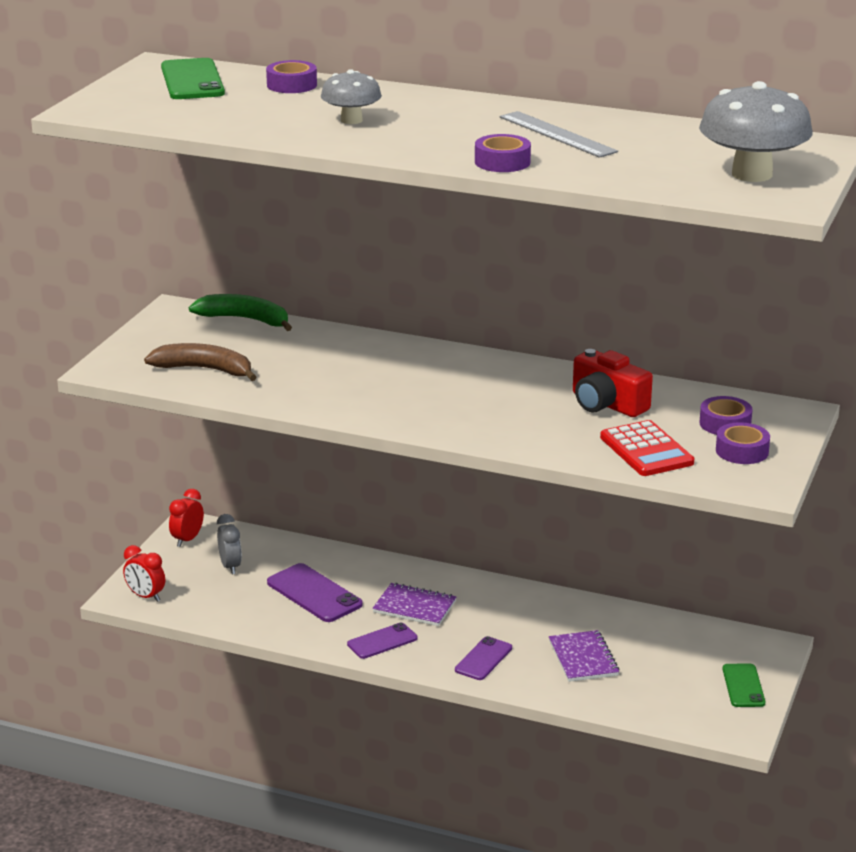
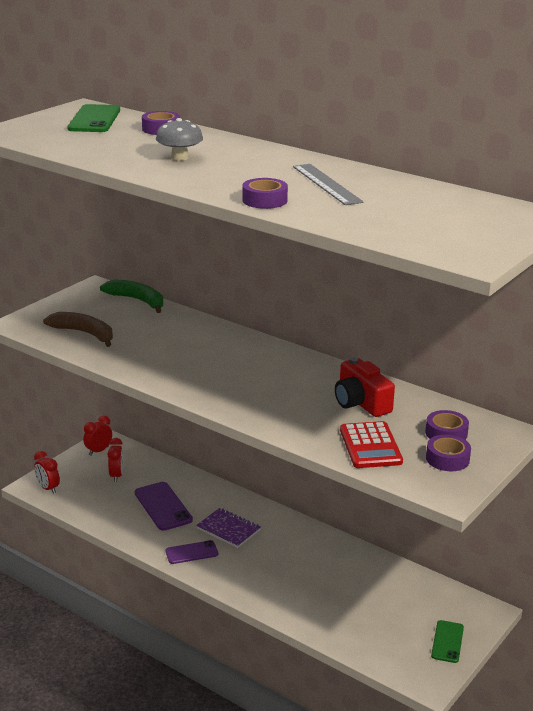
camera: 15 degrees right, 0 degrees up
(230, 566) = (116, 476): grey clock -> red clock
(483, 659) = (258, 580): purple phone -> none
(583, 658) = (333, 594): purple notebook -> none
(752, 174) = (460, 232): grey mushroom -> none

